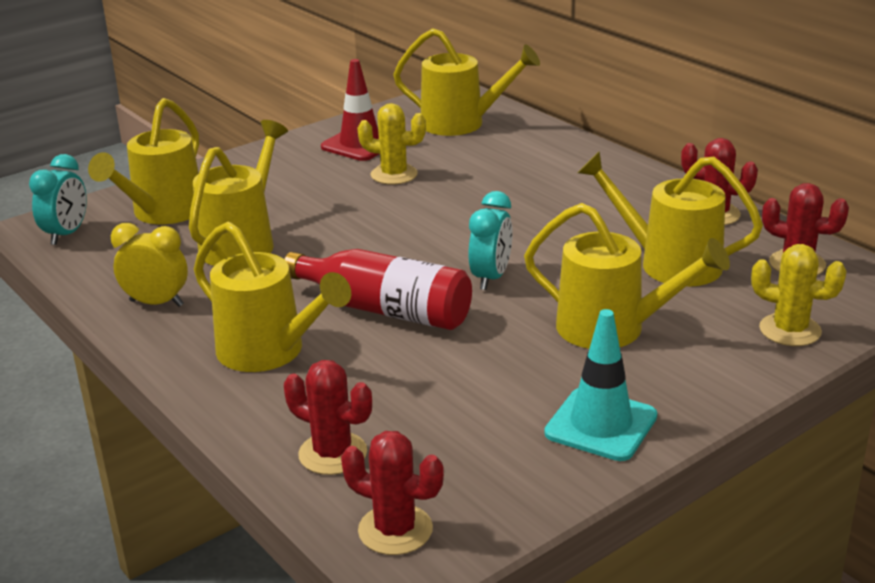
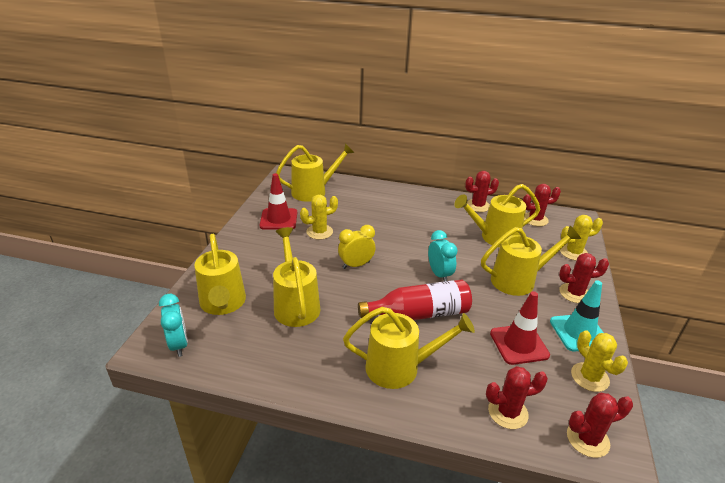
camera: 40 degrees left, 5 degrees up
(156, 303) = (299, 367): yellow clock -> yellow clock (356, 265)
(475, 397) = (519, 344): none -> red traffic cone
(521, 476) = (589, 377): none -> yellow cactus
(686, 379) = (574, 293): none -> red cactus

